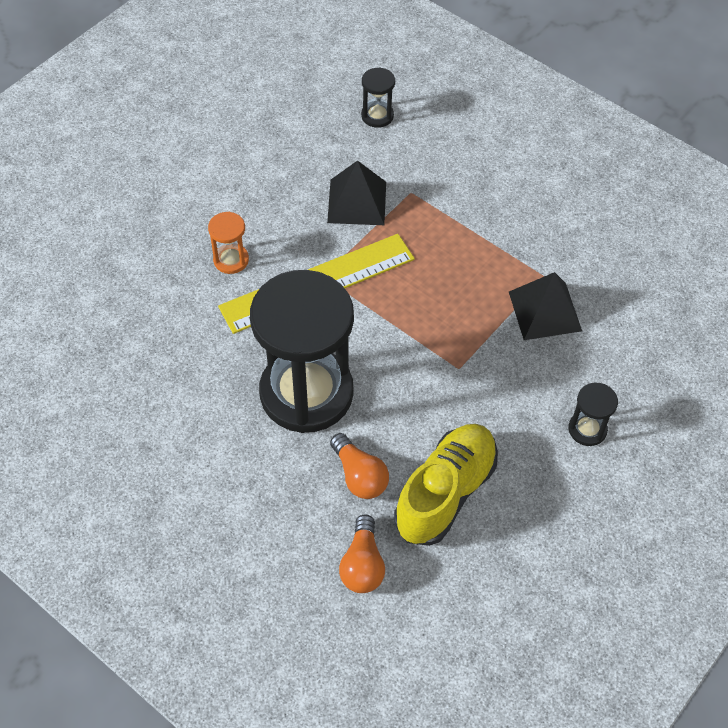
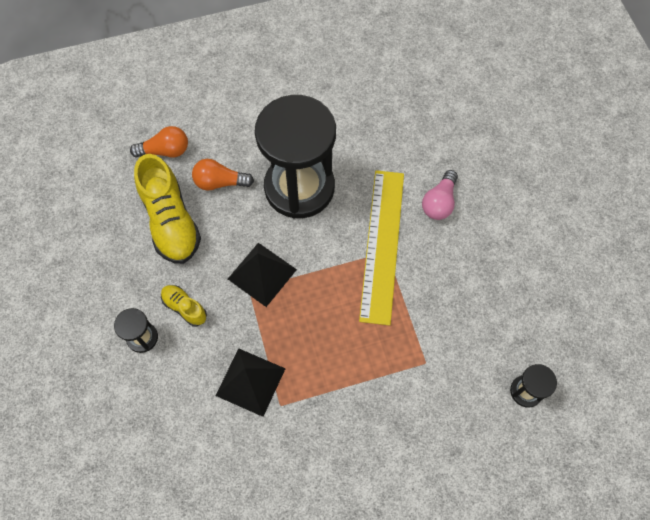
camera: 125 degrees right, 10 degrees up
(231, 260) = (439, 202): orange hourglass -> pink light bulb
(357, 202) = (441, 316): black pyramid -> black pyramid (262, 274)
(362, 565) = (165, 151): orange light bulb -> orange light bulb turned 135 degrees clockwise
(525, 412) = (184, 307): none -> yellow shoe

